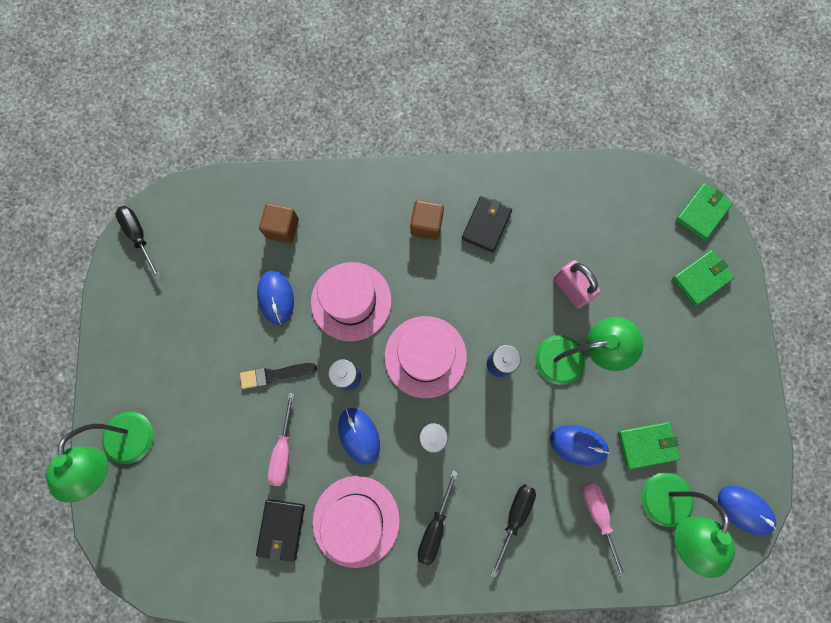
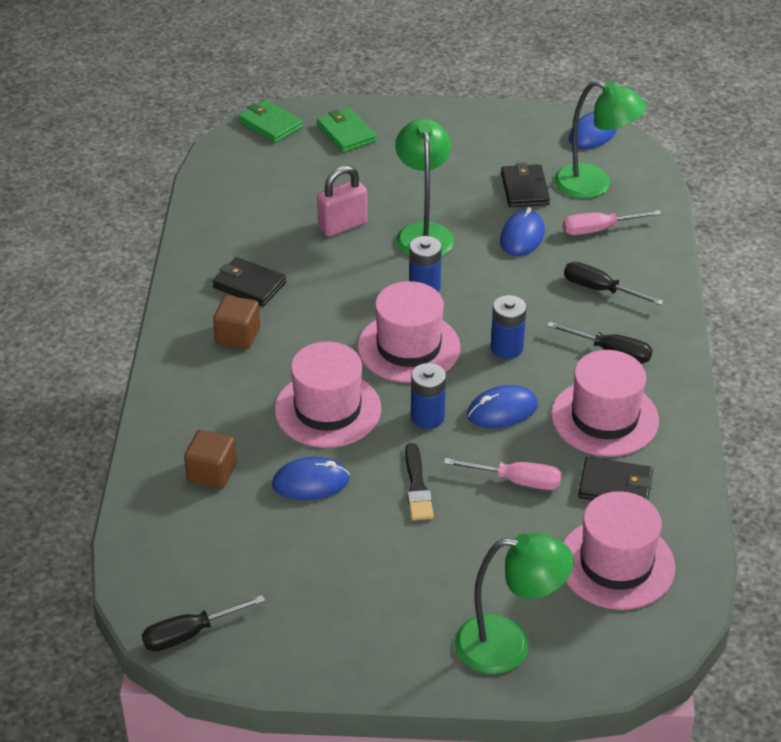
camera: 85 degrees left, 35 degrees down
(202, 529) = (616, 564): none -> pink hat
(647, 445) = (525, 189): green wallet -> black wallet

